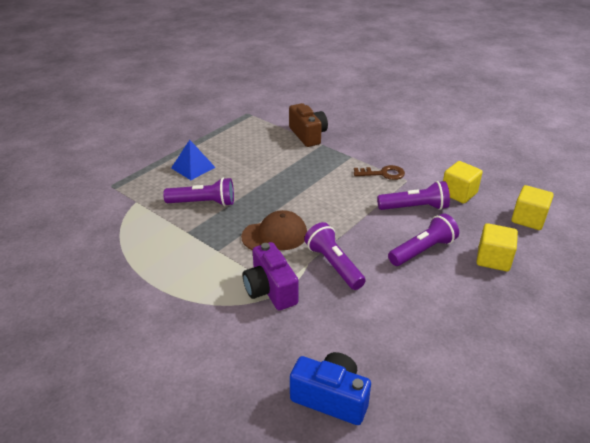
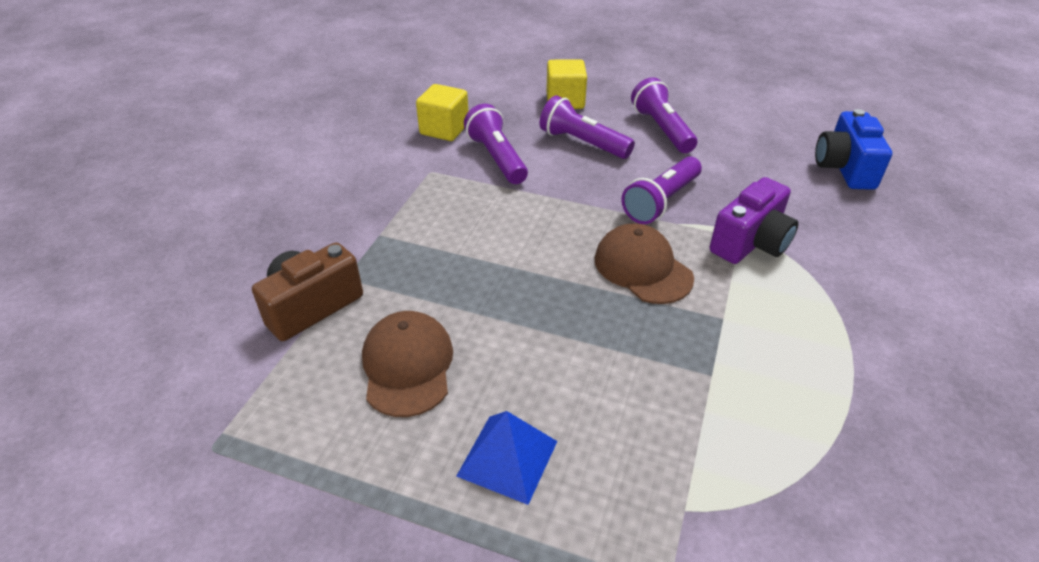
camera: 110 degrees left, 5 degrees up
(203, 203) = (620, 386): purple flashlight -> purple flashlight (662, 129)
(256, 153) = (407, 366): none -> brown cap
(383, 174) = (421, 195): brown key -> none
(528, 219) = (476, 84): yellow cube -> none

